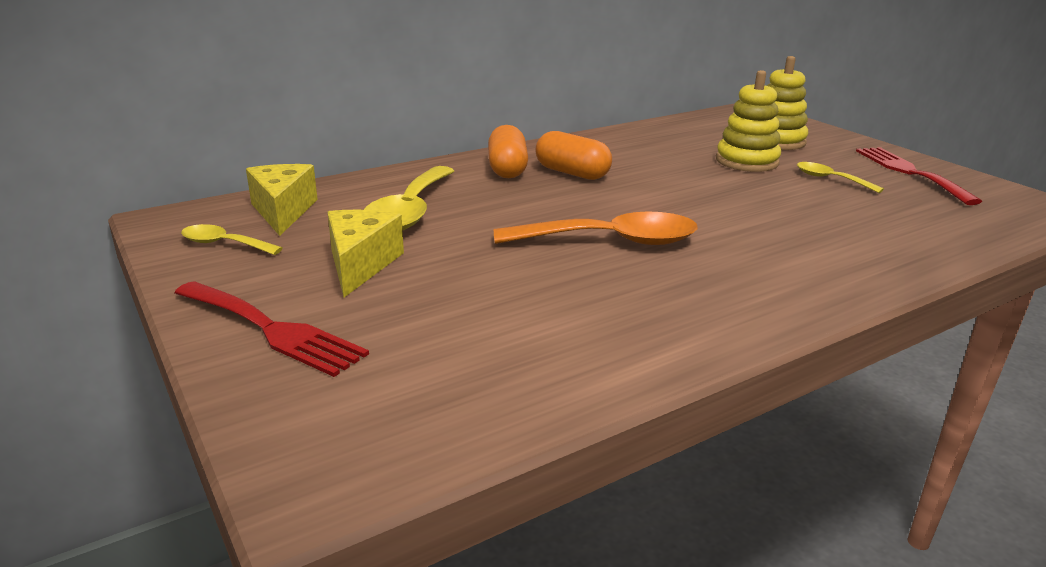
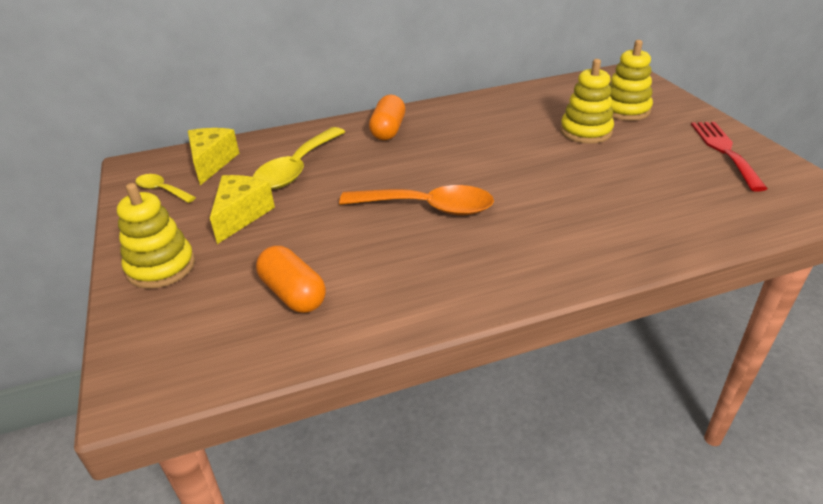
camera: 15 degrees right, 10 degrees up
(272, 330) = (161, 267): red fork -> yellow stacking toy
(572, 173) = (435, 137): orange capsule -> orange capsule (293, 294)
(830, 179) = (646, 155): yellow spoon -> none

